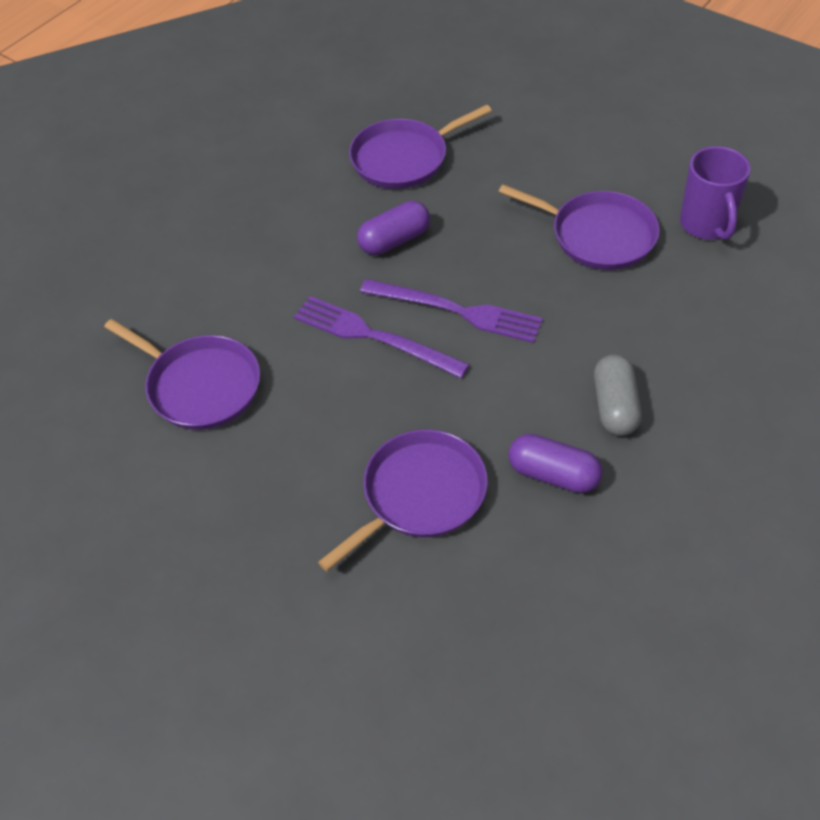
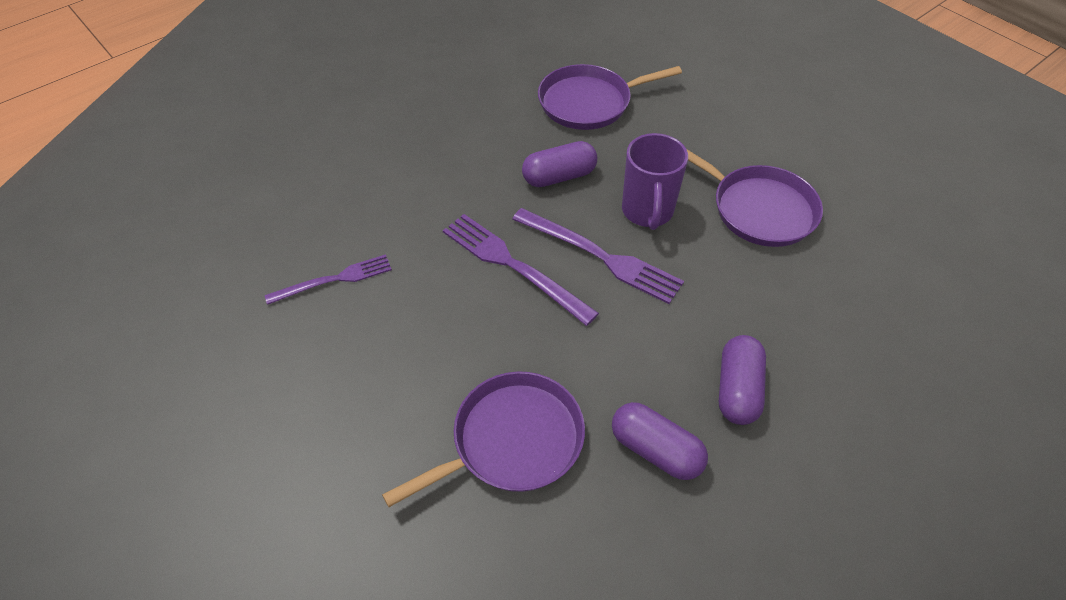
camera: 10 degrees right, 0 degrees up
(200, 385) = (334, 280): purple pan -> purple fork
(614, 406) = (737, 389): grey capsule -> purple capsule
(706, 225) = (871, 220): purple mug -> purple mug (647, 212)

